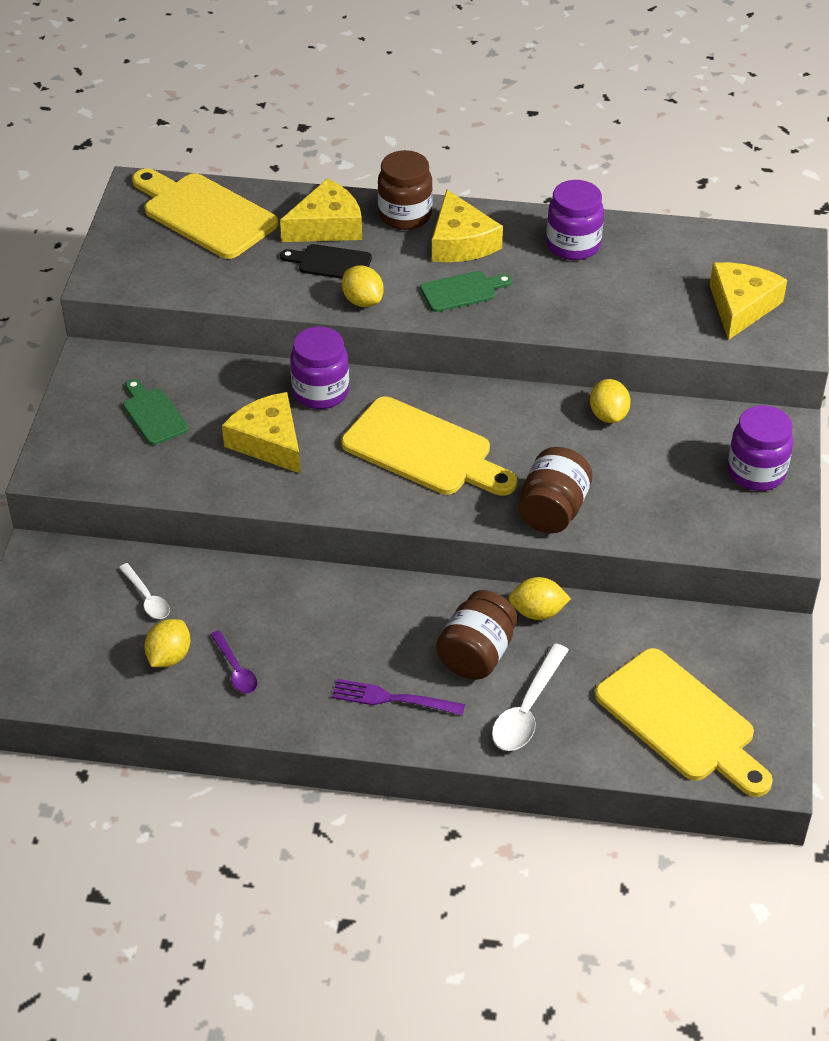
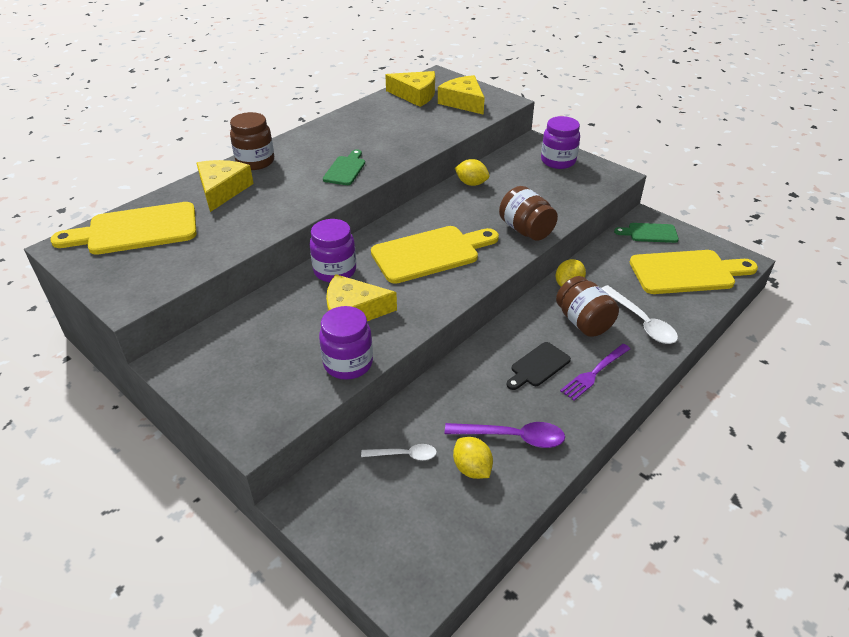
camera: 55 degrees left, 5 degrees down
(153, 414) = (263, 353): green cutting board -> green cutting board (649, 233)
(235, 669) = (512, 437): purple spoon -> purple spoon, size x1.62
(330, 263) = (256, 202): black cutting board -> black cutting board (538, 366)
(362, 301) = (306, 204): yellow lemon -> none
(461, 242) = (305, 154): yellow cheese -> yellow cheese (415, 95)
(573, 245) = (357, 124): purple jar -> purple jar (348, 363)

